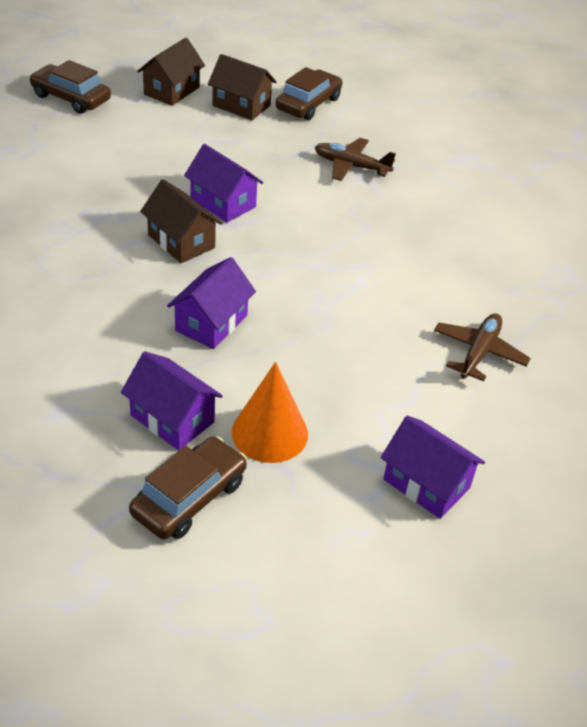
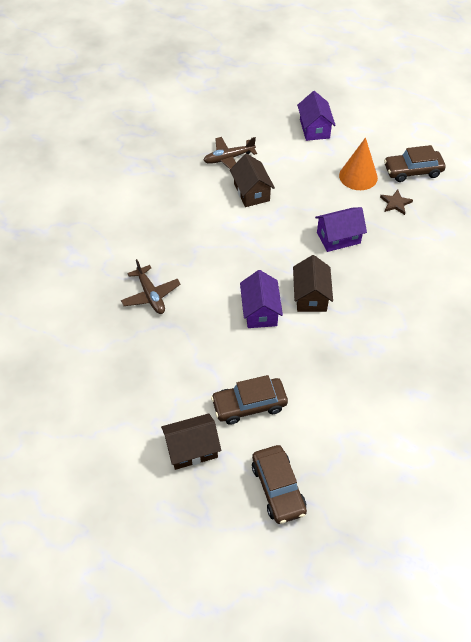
camera: 135 degrees left, 10 degrees up
(172, 418) = (395, 203): purple house -> brown star
(241, 105) = (157, 397): brown house -> brown house (251, 192)
(308, 104) = (108, 370): brown car -> brown car (249, 405)

